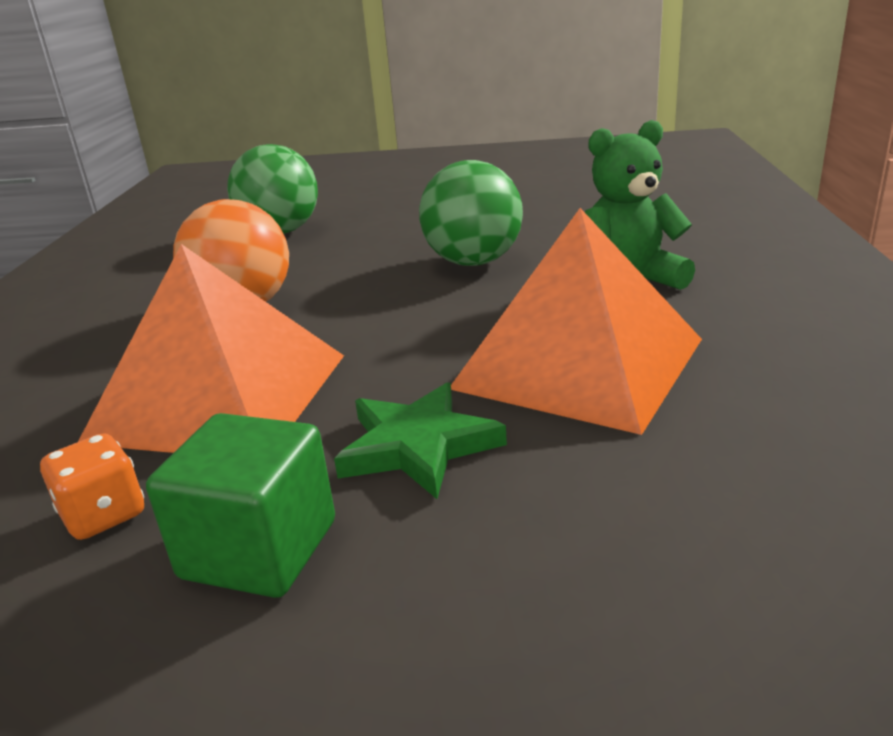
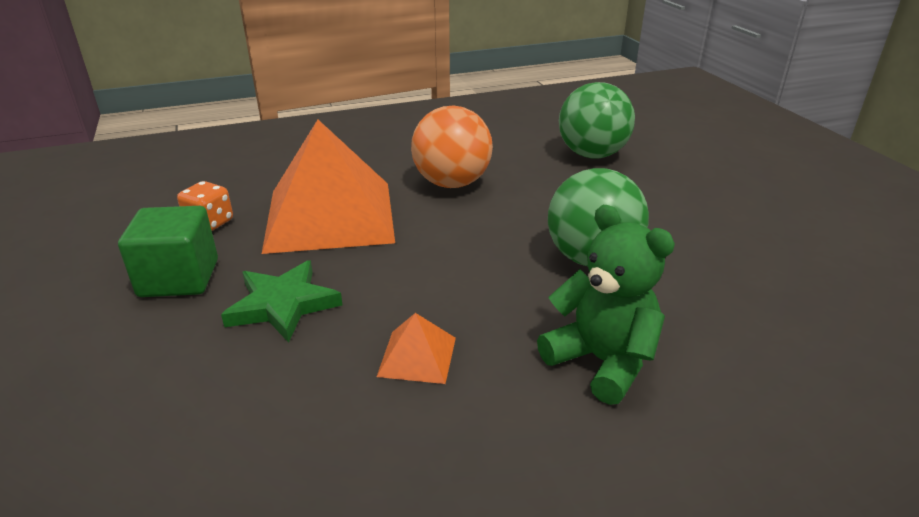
camera: 65 degrees right, 5 degrees up
(579, 363) = (417, 356): orange pyramid -> orange pyramid, size x0.41

